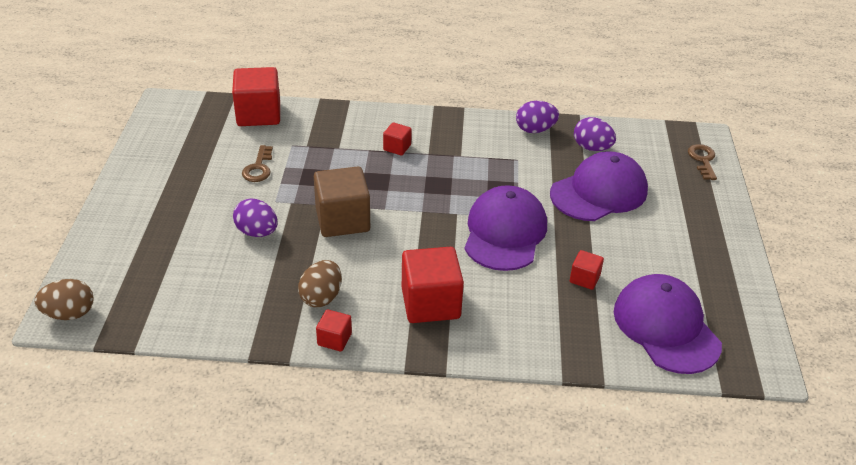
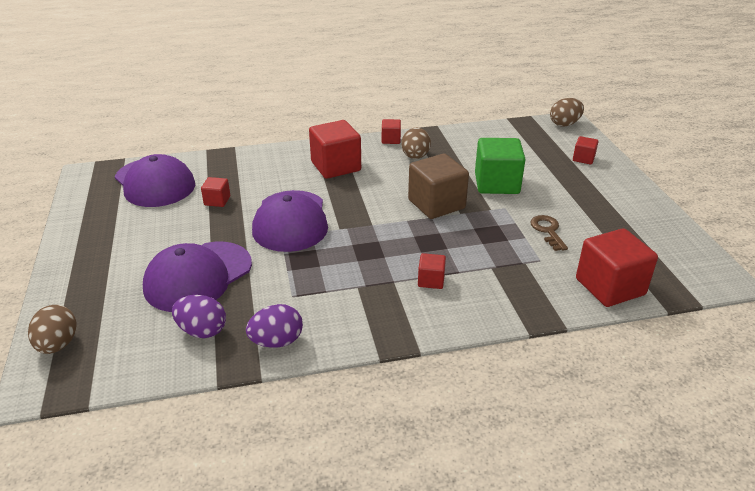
camera: 165 degrees right, 5 degrees down
(121, 245) = (583, 158): none -> red cube
(257, 232) = (496, 183): purple egg -> green cube
(703, 160) = (58, 345): brown key -> brown egg

